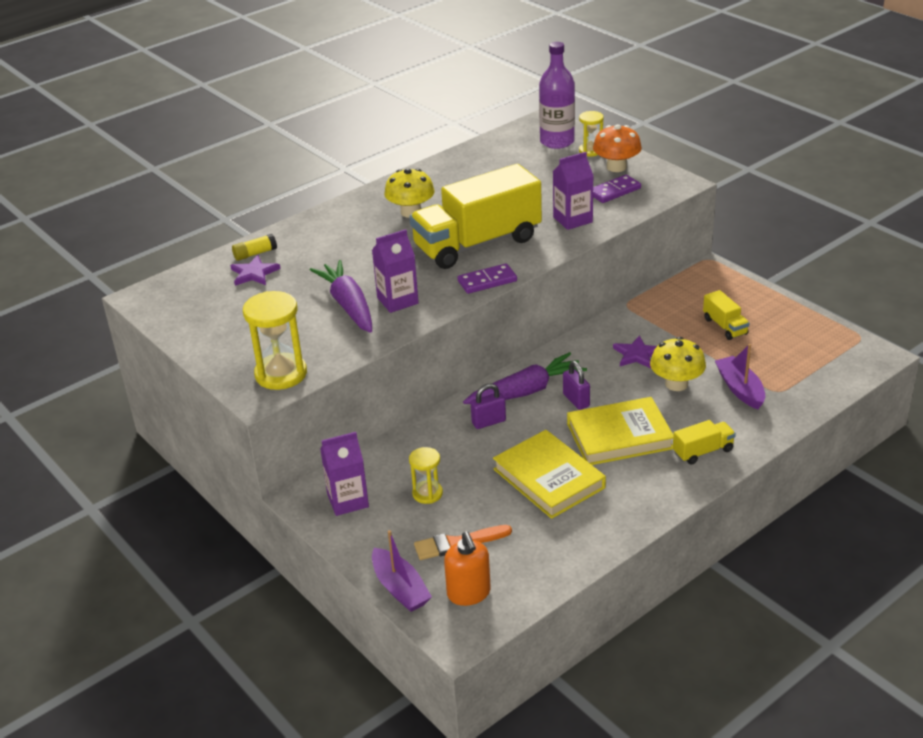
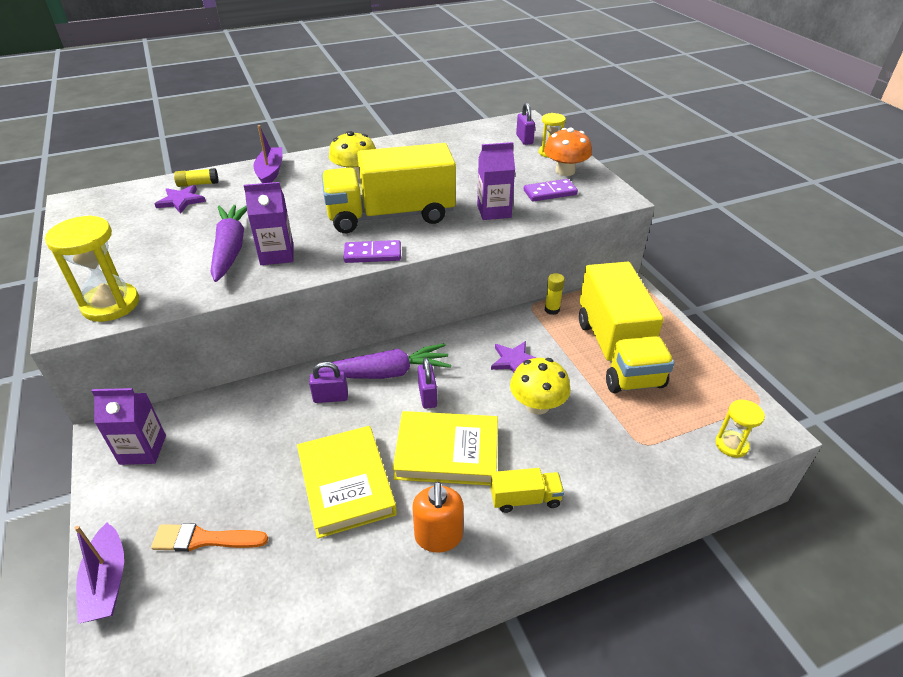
camera: 15 degrees right, 5 degrees up
(427, 493) = (219, 465): yellow hourglass -> yellow hourglass (731, 445)
(469, 593) = (168, 615): orange soap dispenser -> orange soap dispenser (438, 536)
(557, 141) = (524, 139): purple bottle -> purple padlock
(647, 304) = (552, 310): none -> yellow glue stick
(725, 326) = (617, 352): yellow truck -> yellow truck, size x2.36
(740, 389) = (601, 429): purple boat -> purple boat (270, 172)

